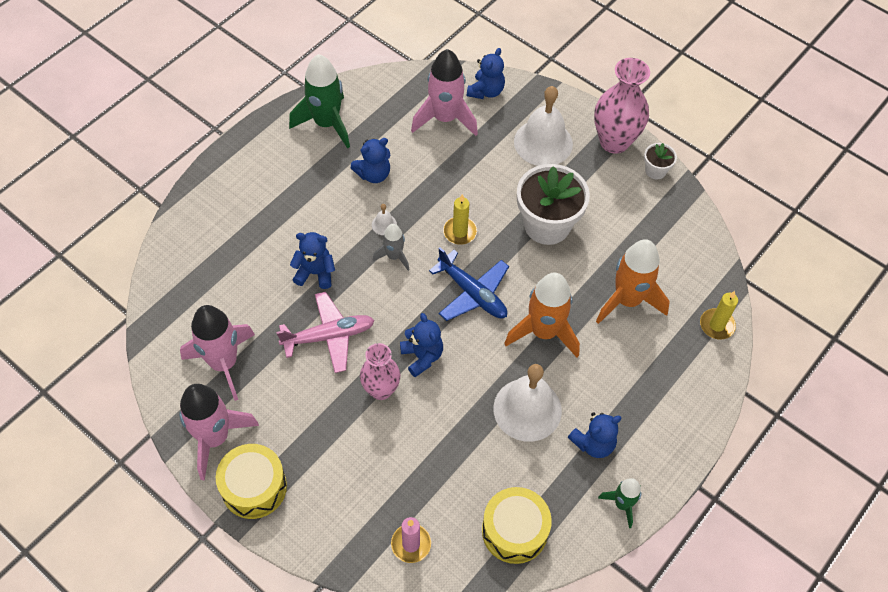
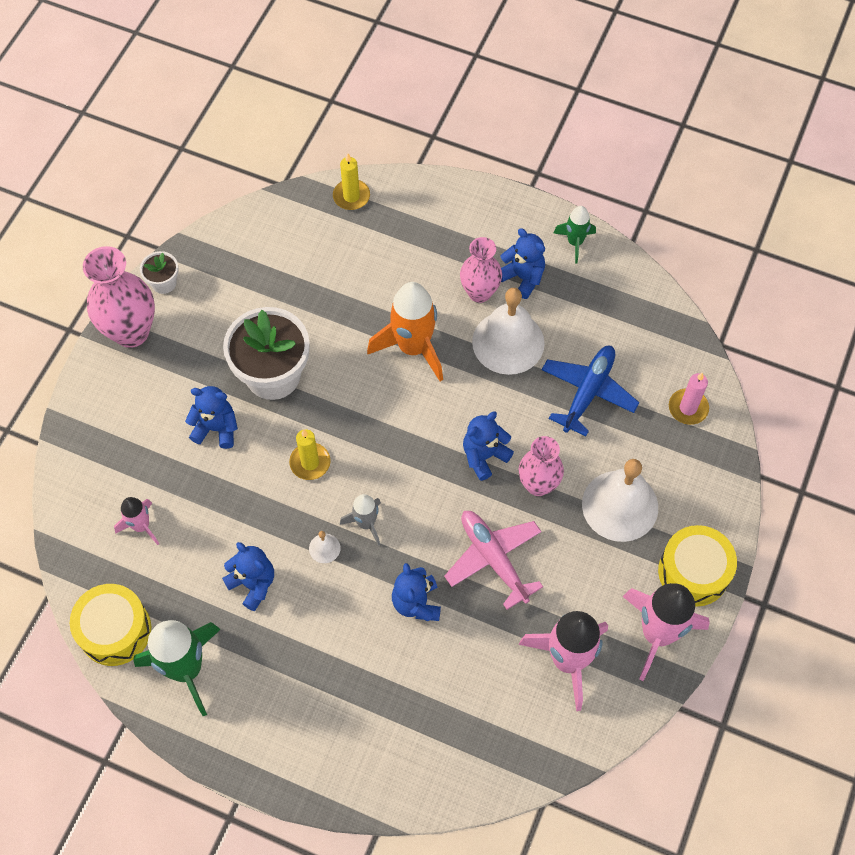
camera: 105 degrees left, 5 degrees up
(445, 118) = (141, 526): pink rocket -> pink rocket, size x0.54
(473, 293) = (388, 427): blue plane -> blue plane (588, 392)
(486, 91) = (84, 490): blue teddy bear -> blue teddy bear (216, 428)
(514, 531) = (637, 324): yellow drum -> yellow drum (115, 630)
(543, 142) = (152, 406): white bell -> white bell (620, 505)
(586, 401) = (479, 292): none -> pink vase
(627, 300) = (348, 279): orange rocket -> none

